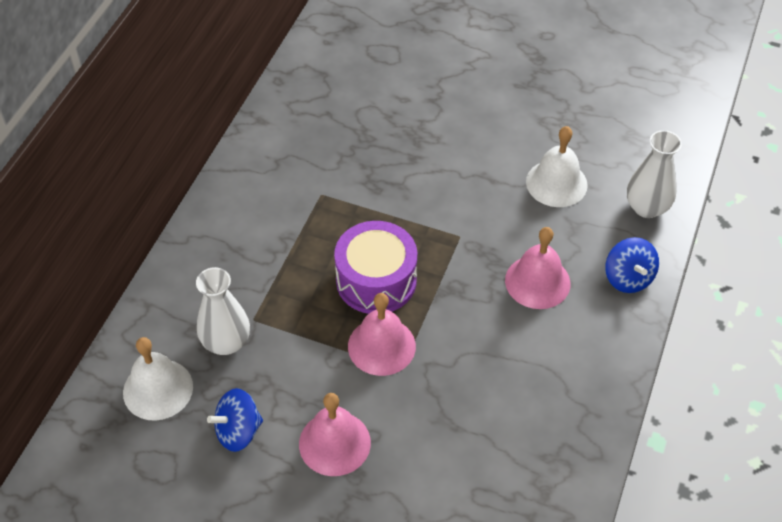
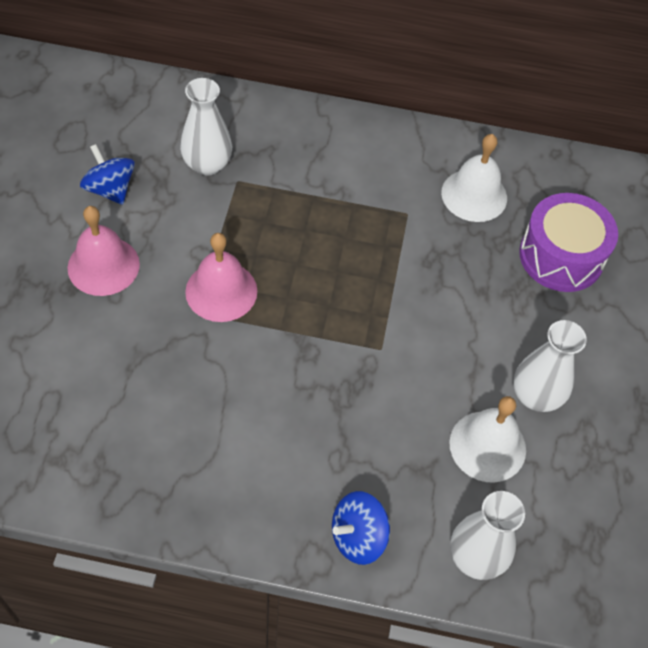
camera: 75 degrees right, 5 degrees up
(158, 389) = (149, 124): white bell -> white bell (474, 195)
(376, 280) = (303, 276): purple drum -> purple drum (561, 256)
(515, 145) = (536, 396): none -> white vase
(537, 282) = (332, 434): pink bell -> none

